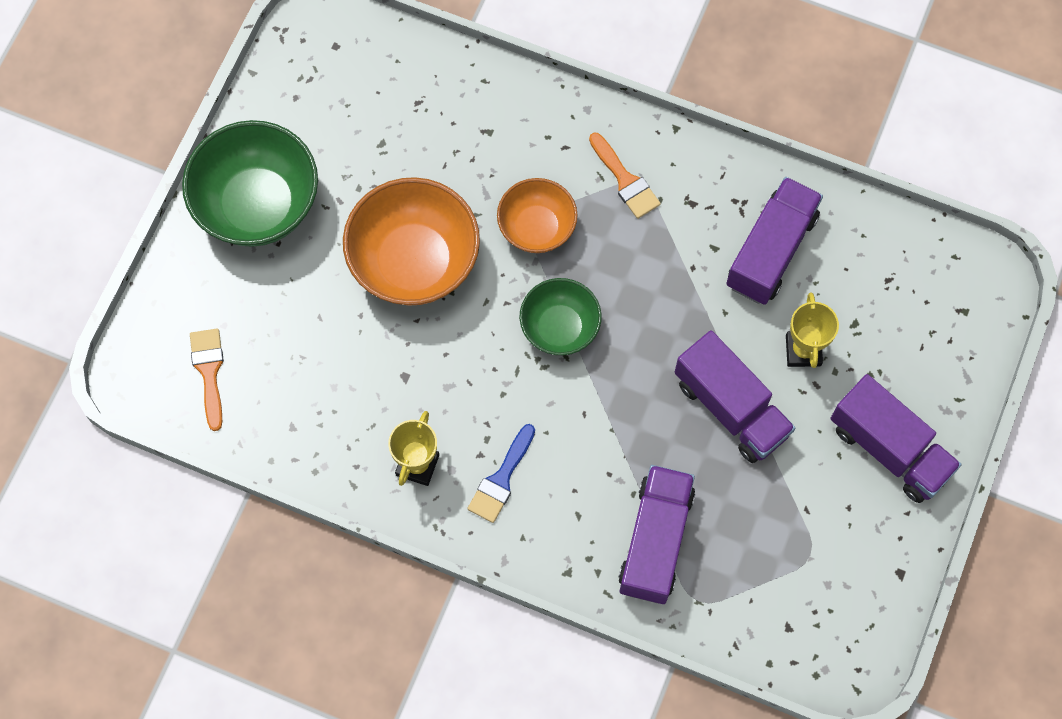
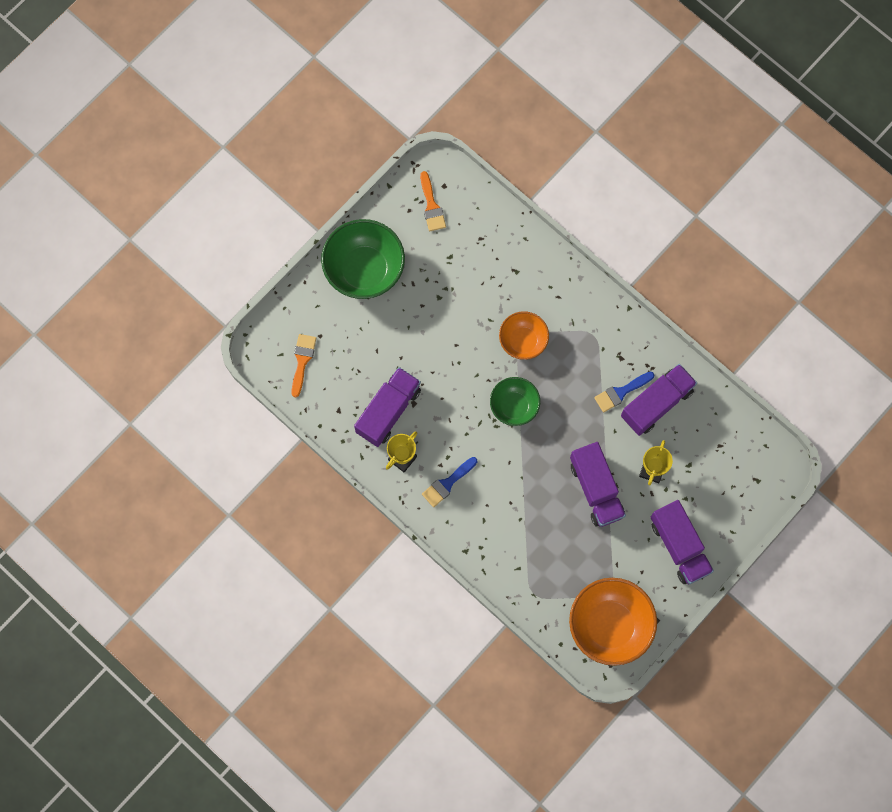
camera: 20 degrees right, 5 degrees up
(414, 262) = (443, 336): orange bowl -> orange bowl (609, 625)
(625, 180) = (586, 330): orange brush -> orange brush (431, 206)
(655, 541) = (522, 551): purple truck -> purple truck (388, 411)
(712, 253) = (621, 392): none -> blue brush

